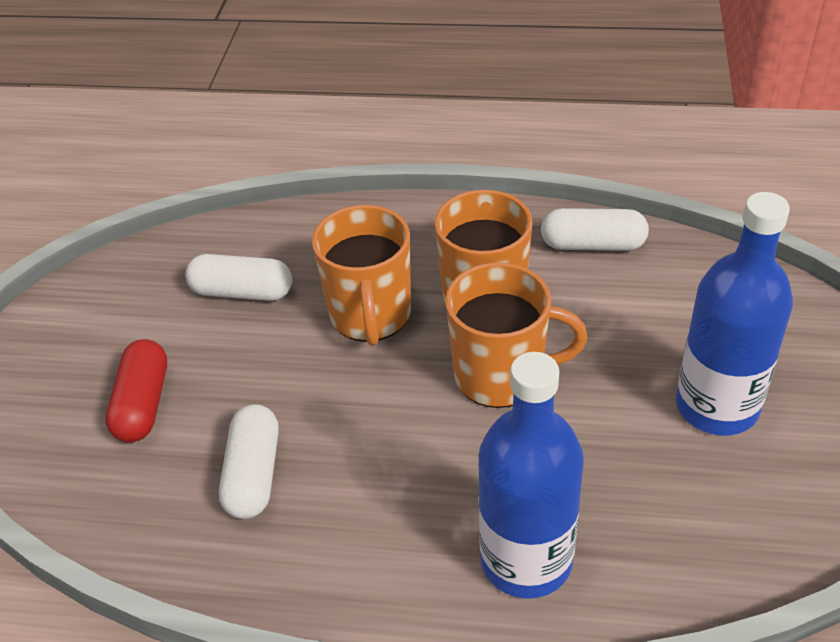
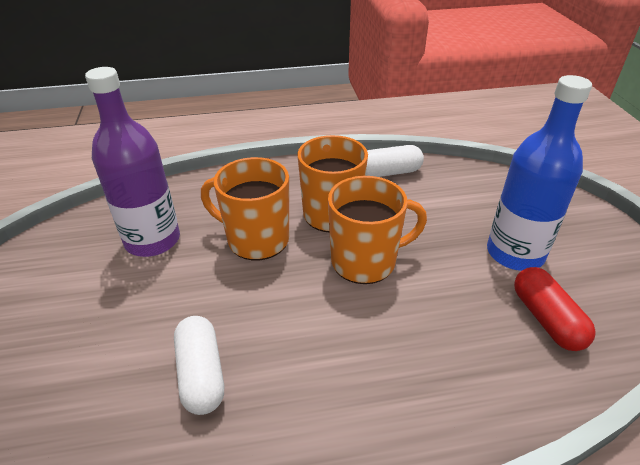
camera: 20 degrees left, 5 degrees down
(143, 404) = (89, 338): red capsule -> red capsule (546, 319)
(242, 292) = (152, 240): white capsule -> purple bottle
(370, 316) = (256, 239): orange mug -> orange mug turned 135 degrees clockwise
(526, 560) = (444, 390): blue bottle -> none

